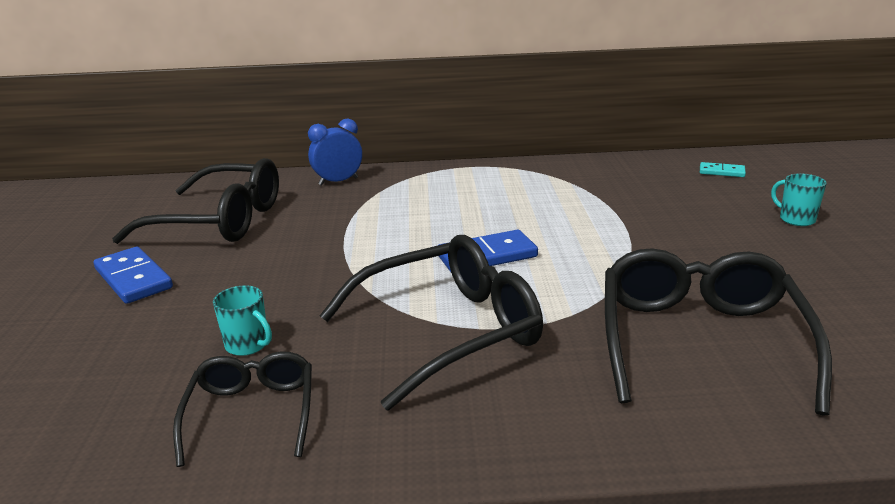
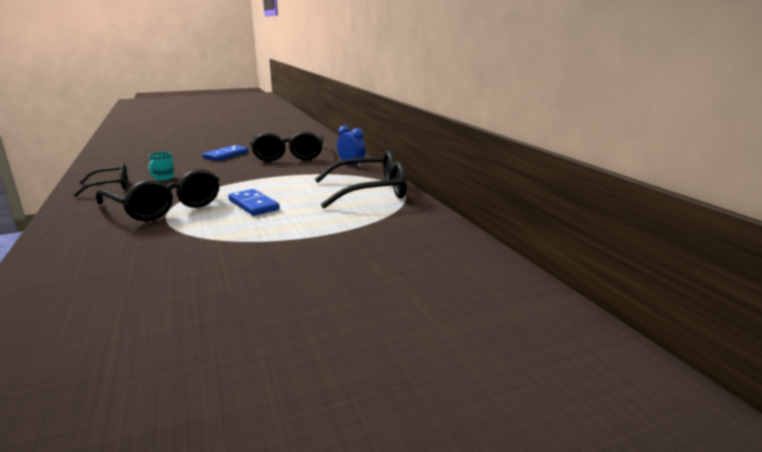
camera: 70 degrees right, 5 degrees down
(699, 341) = (132, 264): black glasses -> black glasses (369, 191)
(721, 172) = (458, 270): turquoise domino -> none
(796, 219) = (348, 305): turquoise mug -> none

